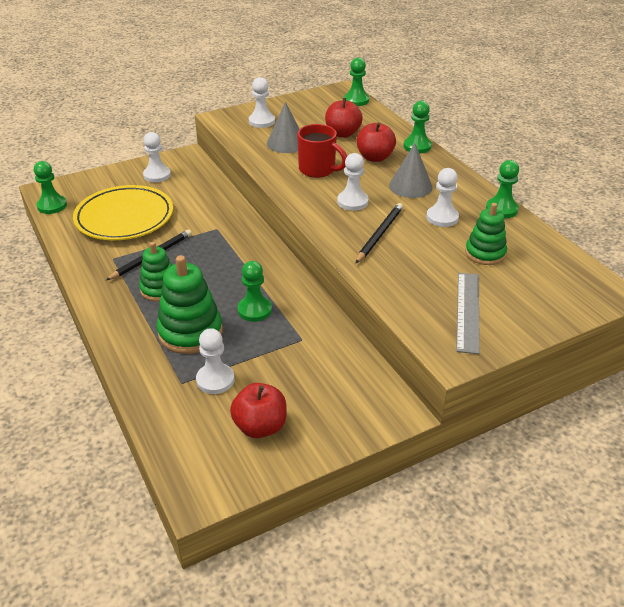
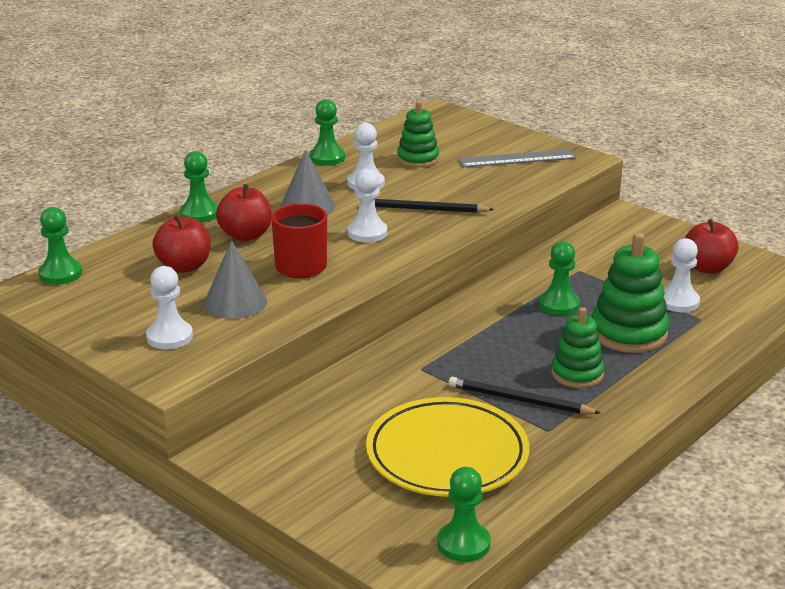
camera: 110 degrees left, 10 degrees down
(157, 175) = (305, 465): white pawn -> none

